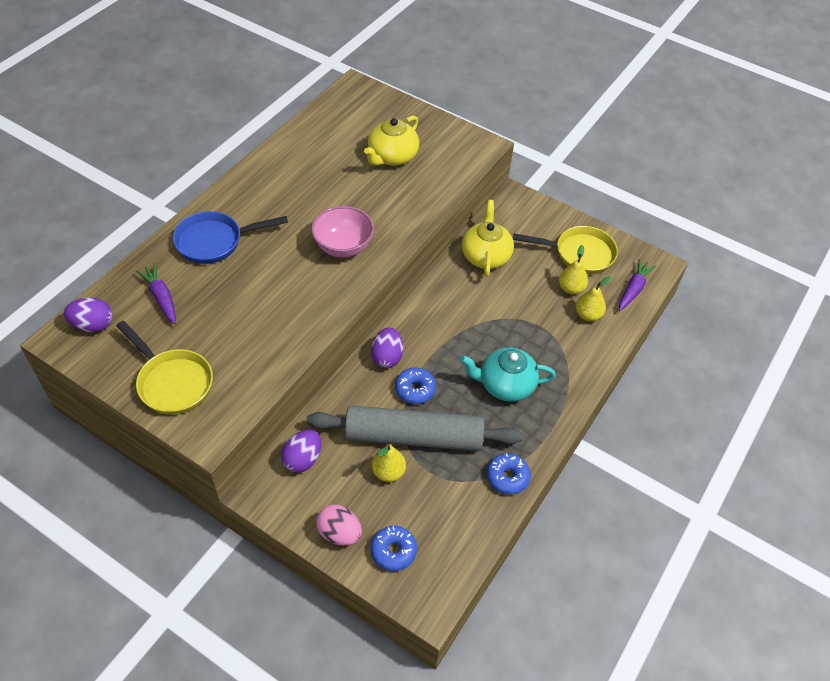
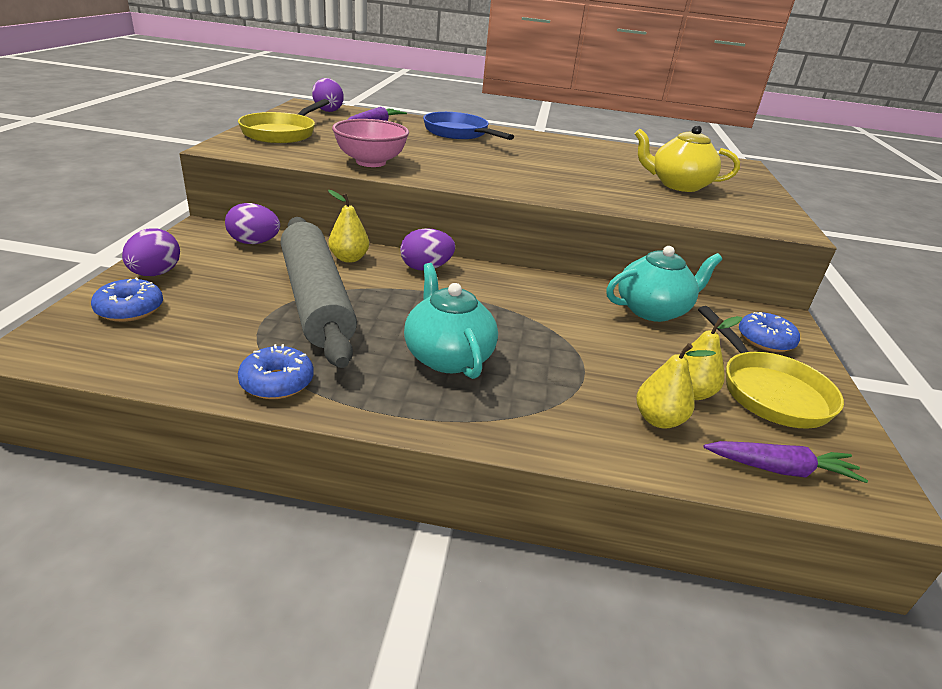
camera: 65 degrees right, 20 degrees down
(339, 533) = (155, 274): pink egg -> purple egg
(343, 246) = (517, 175): pink bowl -> pink bowl (371, 162)
(388, 472) = (254, 291): yellow pear -> yellow pear (349, 258)
(415, 389) = (390, 291): blue donut -> blue donut (765, 340)
(485, 256) = (653, 310): yellow teapot -> turquoise teapot

